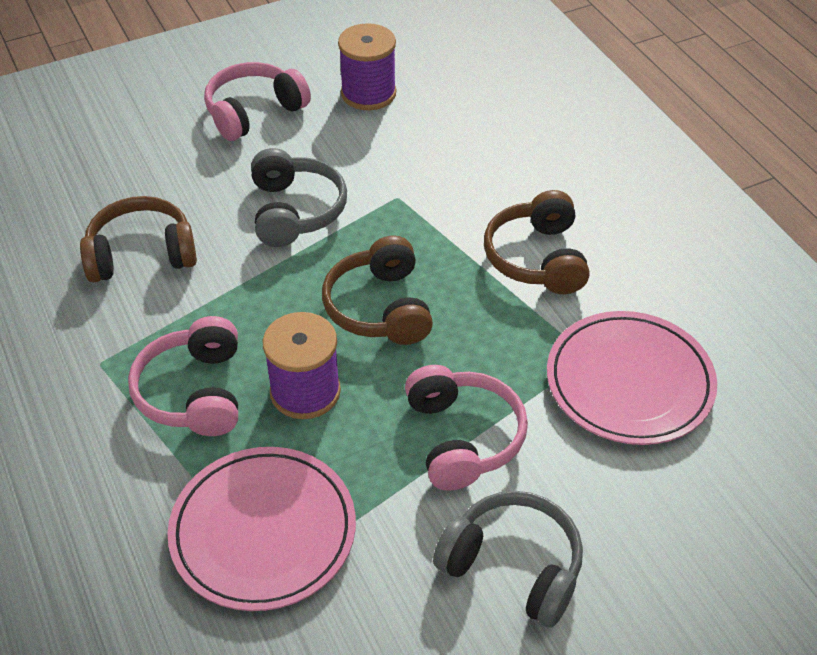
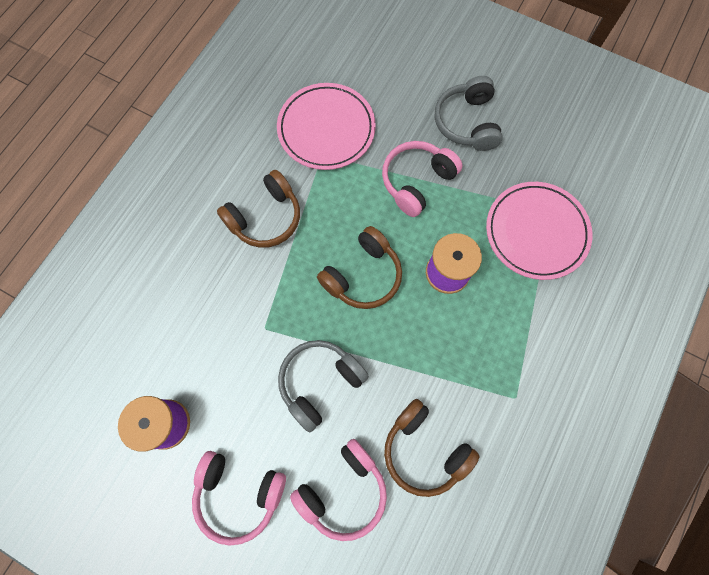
camera: 125 degrees left, 25 degrees up
(194, 392) = (492, 328): pink headphones -> pink headphones (343, 490)

